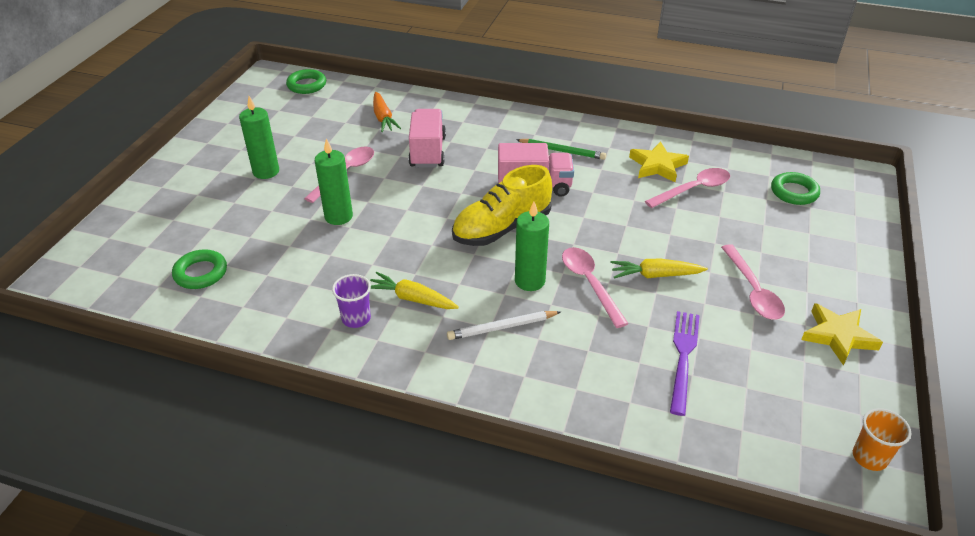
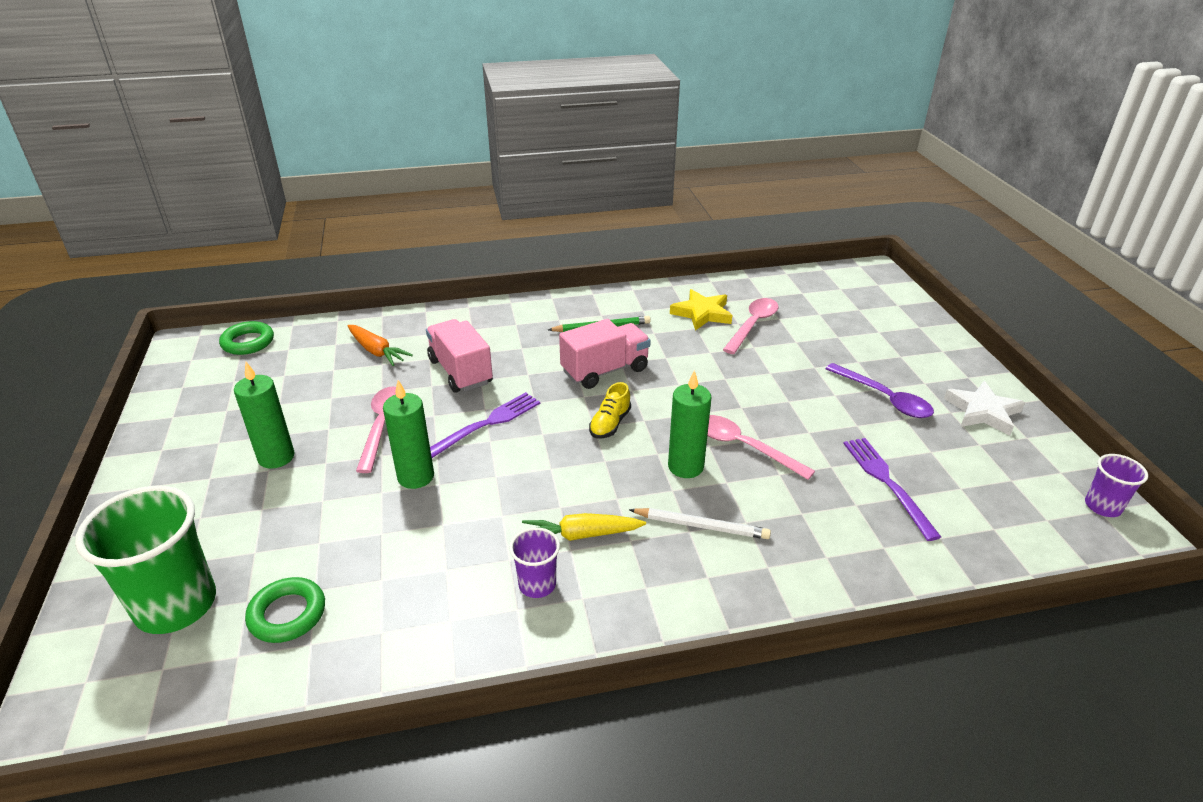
camera: 30 degrees left, 5 degrees down
(149, 242) = (176, 605): none -> green cup
(414, 197) = (486, 424): none -> purple fork
(501, 228) = (610, 424): yellow shoe -> yellow shoe, size x0.50
(502, 327) = (701, 526): white pencil -> white pencil turned 120 degrees counterclockwise
(655, 275) = (793, 416): yellow carrot -> none
(752, 290) = (884, 398): pink spoon -> purple spoon
(794, 192) = (835, 301): green ring -> none
(838, 336) = (982, 412): yellow star -> white star
(869, 457) = (1102, 506): orange cup -> purple cup

